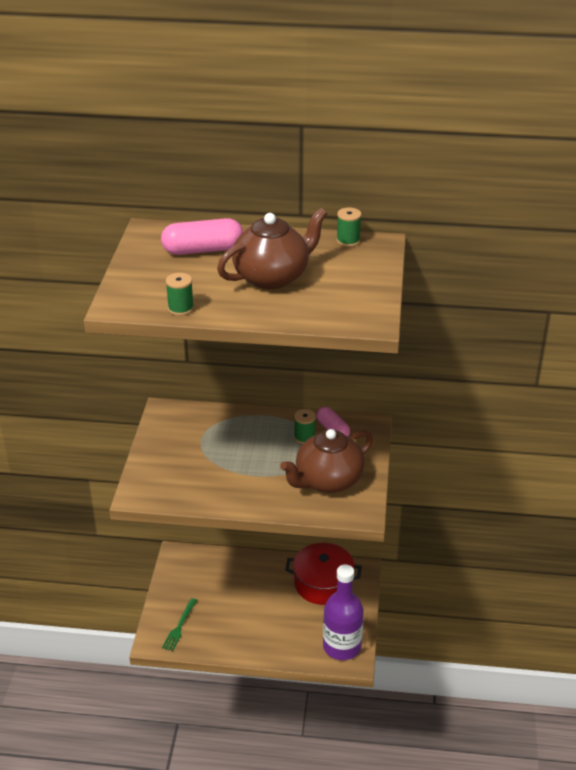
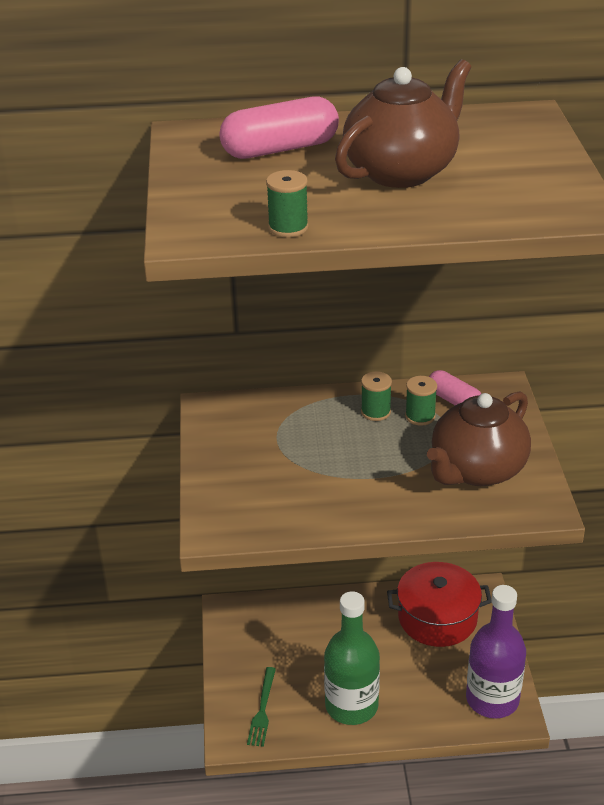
camera: 10 degrees left, 0 degrees up
(241, 634) = (351, 705): none -> green bottle
(348, 241) = (482, 116): green spool -> green spool (375, 412)

